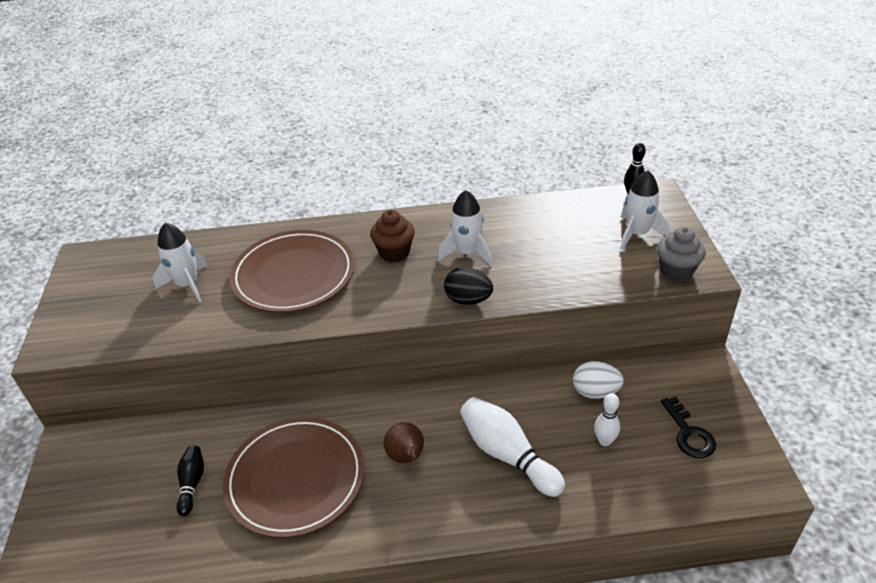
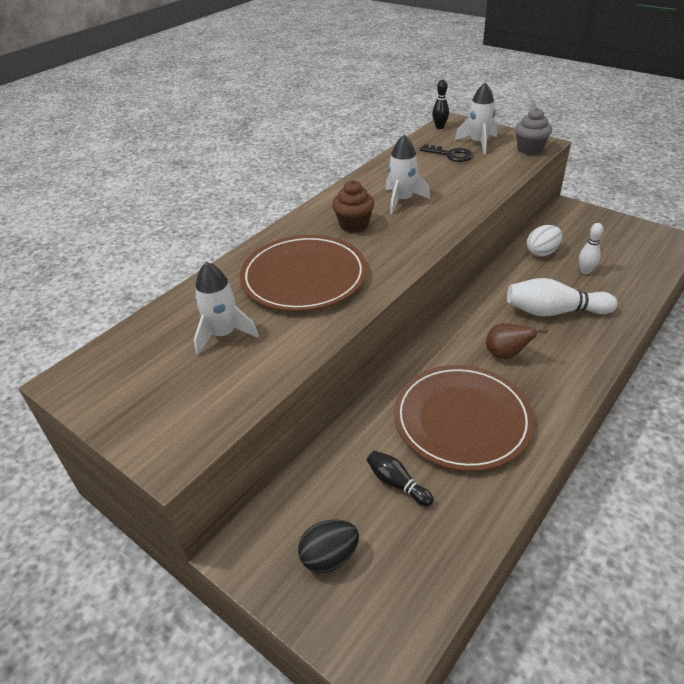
camera: 45 degrees left, 0 degrees up
(468, 300) = (450, 222): black egg -> black egg (329, 557)
(689, 433) = (613, 241): black key -> black key (451, 155)

